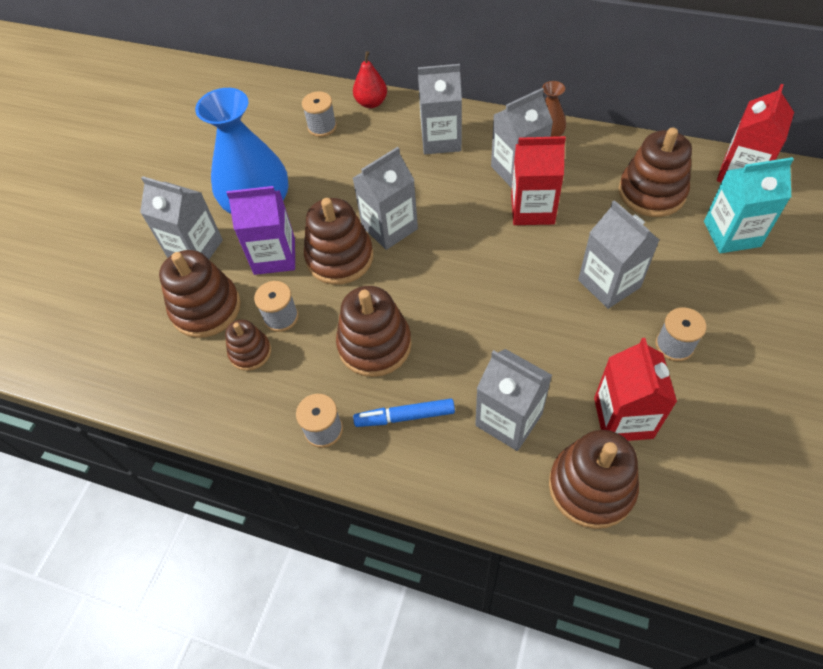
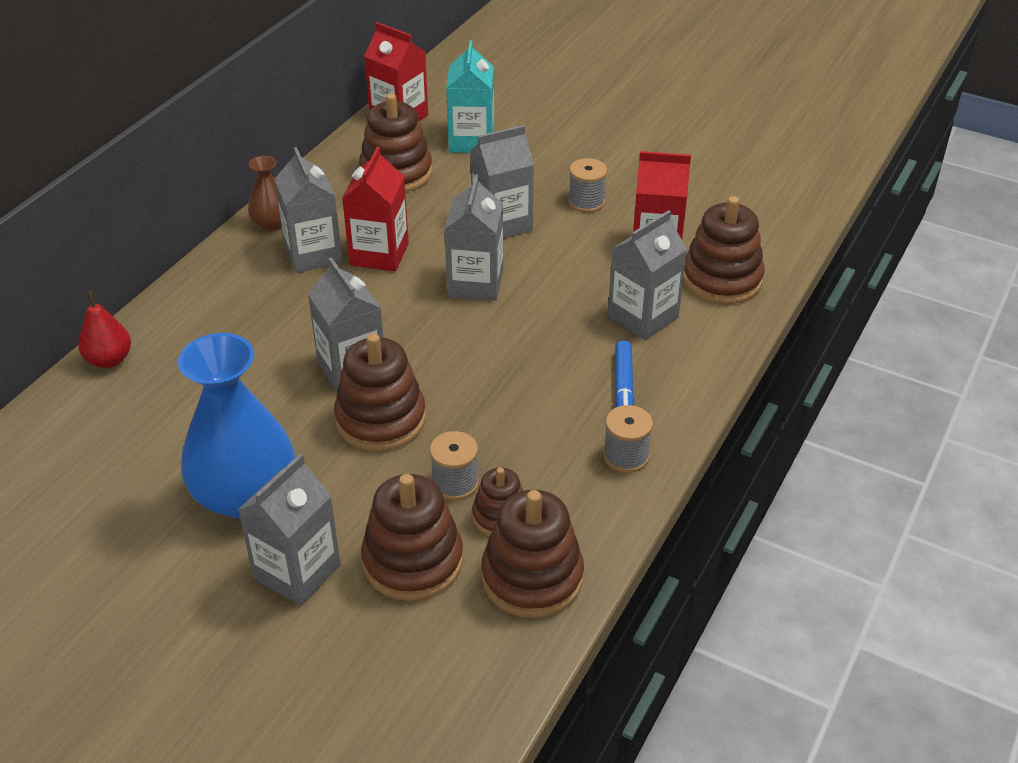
camera: 85 degrees left, 15 degrees down
(274, 256) = (350, 483): purple carton -> none
(322, 127) = (125, 415): grey spool -> none
(374, 345) = (524, 402): brown stacking toy -> brown stacking toy (532, 577)
(441, 140) = (225, 306): grey carton -> grey carton (475, 283)

